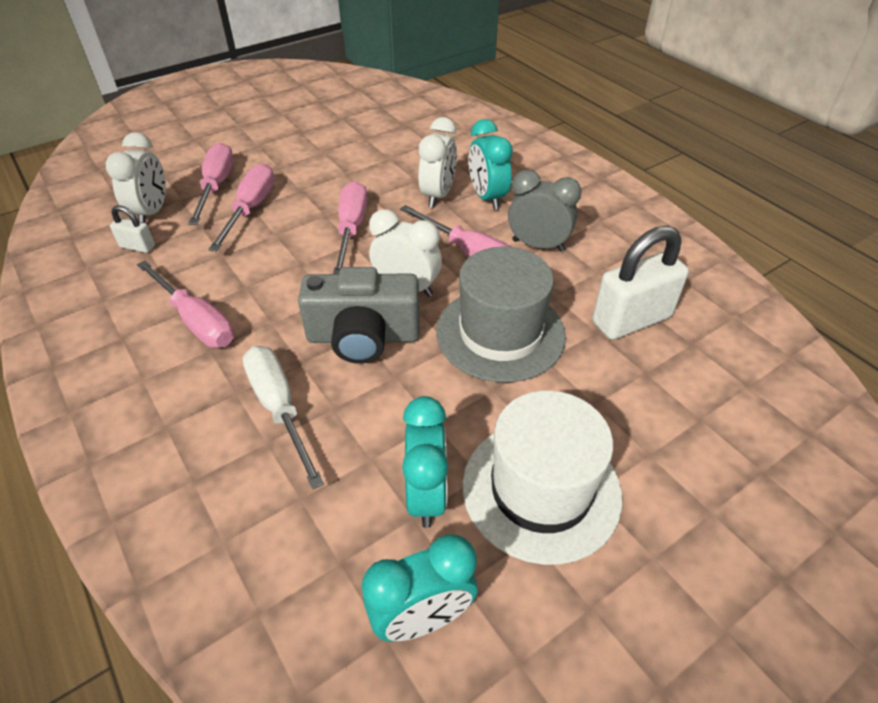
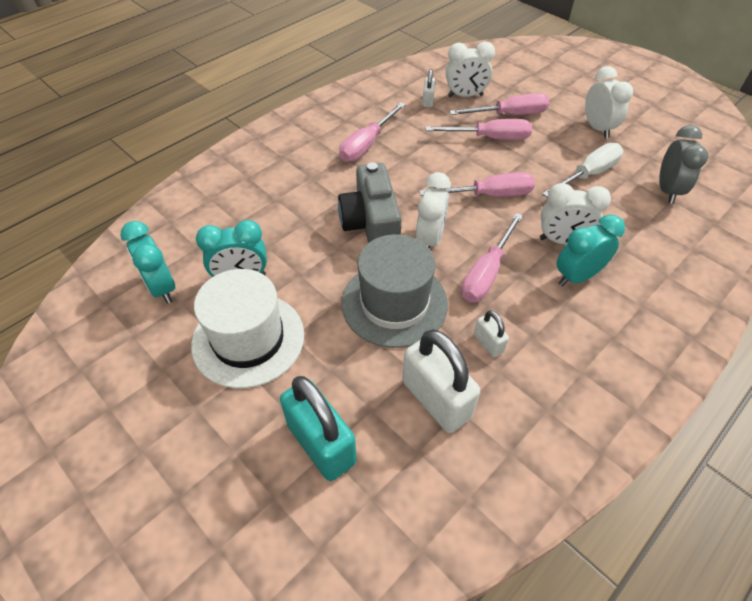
camera: 80 degrees right, 5 degrees up
(279, 135) = (597, 128): none -> white clock
(279, 408) = (301, 198): white screwdriver -> white screwdriver (588, 174)
(538, 245) = (518, 321): grey clock -> grey clock (667, 190)
(563, 271) = (488, 343): none -> white padlock
(692, 421) = (321, 444): none -> turquoise padlock

